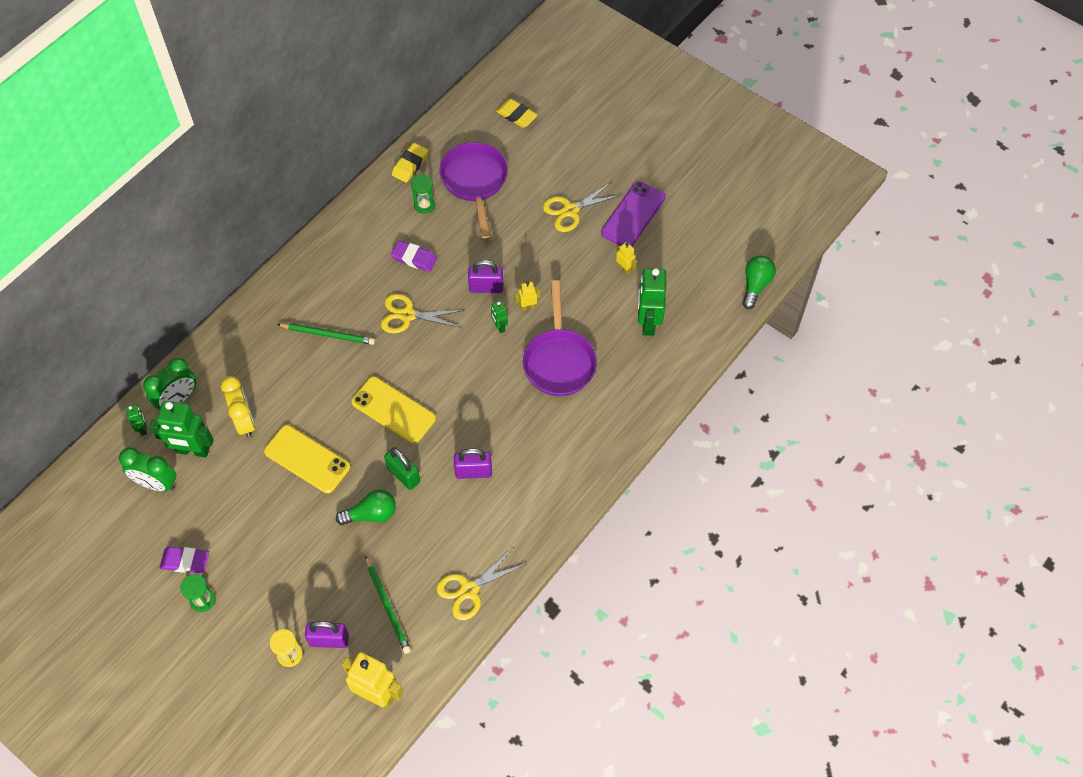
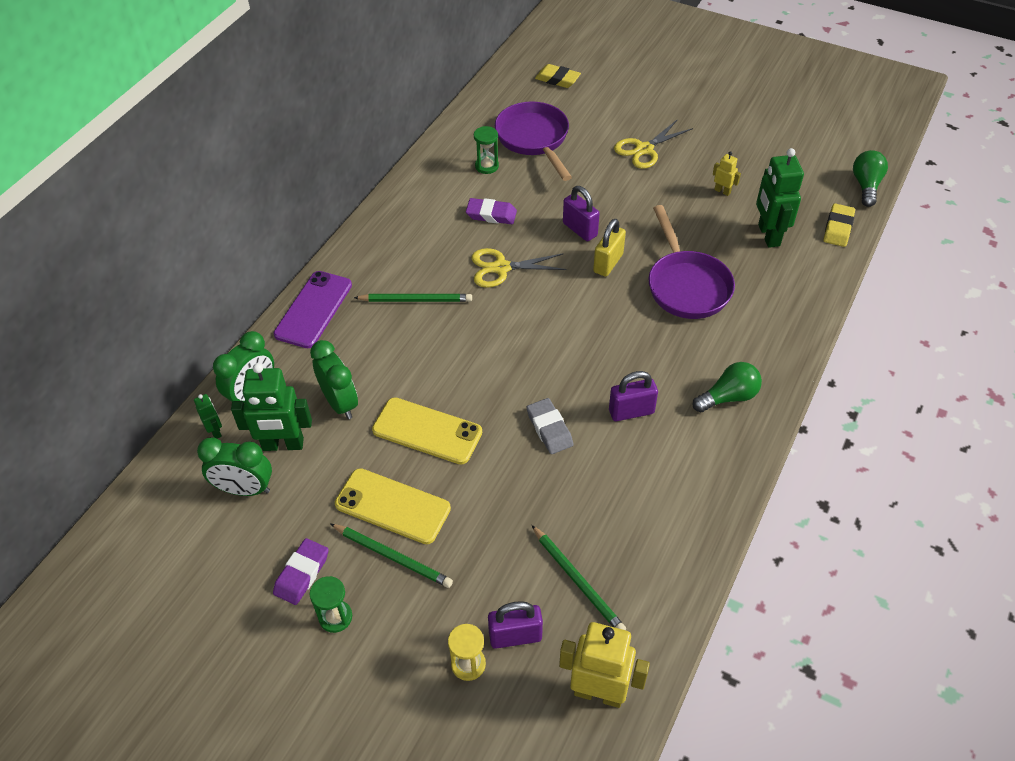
camera: 10 degrees left, 10 degrees down
(185, 561) = (302, 574): purple eraser -> purple eraser turned 60 degrees counterclockwise
(245, 421) = (340, 403): yellow clock -> green clock
(255, 560) = (393, 556): none -> green pencil
(371, 514) = (524, 478): green light bulb -> green light bulb (728, 397)
(393, 410) = (515, 363): yellow phone -> yellow phone (392, 506)
(403, 475) = (549, 429): green padlock -> grey eraser
(410, 165) = (460, 134): yellow eraser -> yellow eraser (838, 228)
(469, 590) = (673, 543): yellow scissors -> none
(486, 287) = (580, 229): purple padlock -> purple padlock turned 60 degrees clockwise
(499, 326) = (608, 263): green robot -> yellow padlock
(527, 306) = (632, 240): yellow robot -> none
(633, 215) = (711, 144): purple phone -> purple phone (313, 309)

